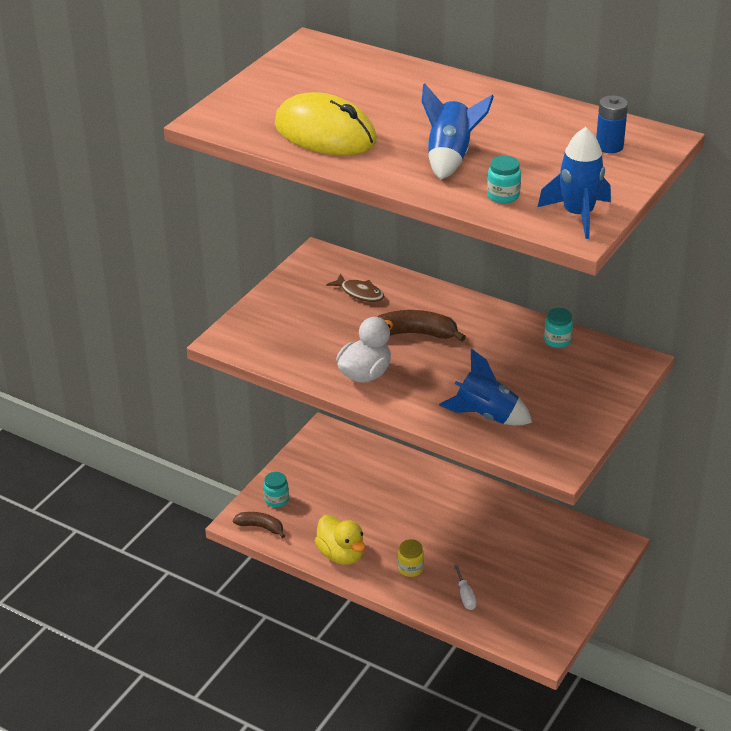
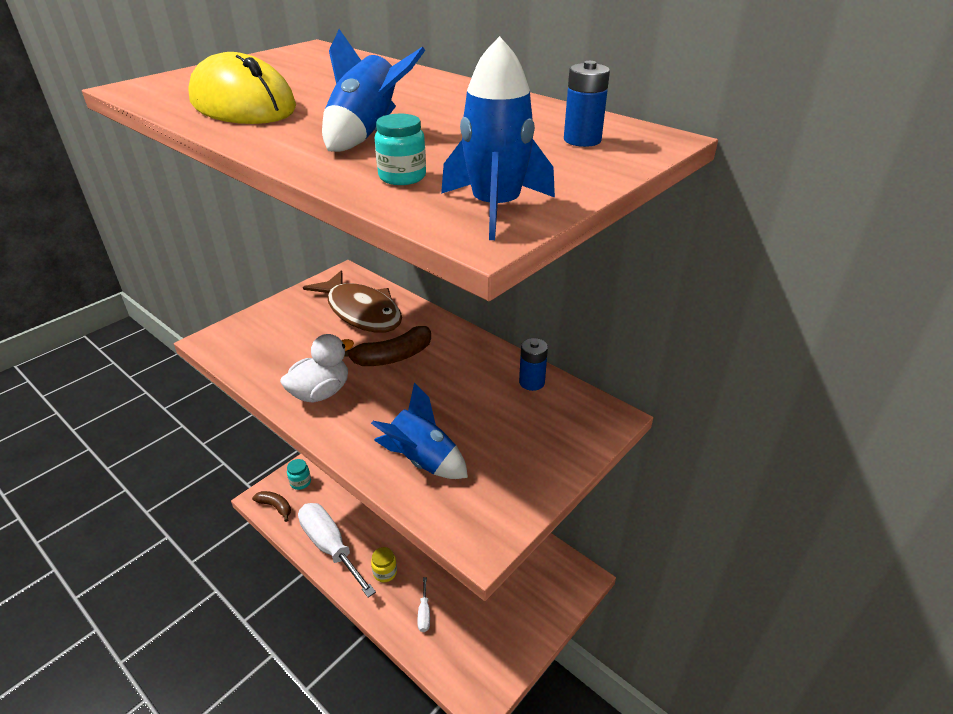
camera: 10 degrees right, 0 degrees up
(341, 555) = (330, 547): yellow duck -> white screwdriver
(359, 293) = (361, 311): brown fish -> brown fish, size x2.13
(416, 334) = (393, 357): brown banana -> brown banana turned 135 degrees clockwise
(557, 340) = (531, 382): turquoise jar -> blue battery

